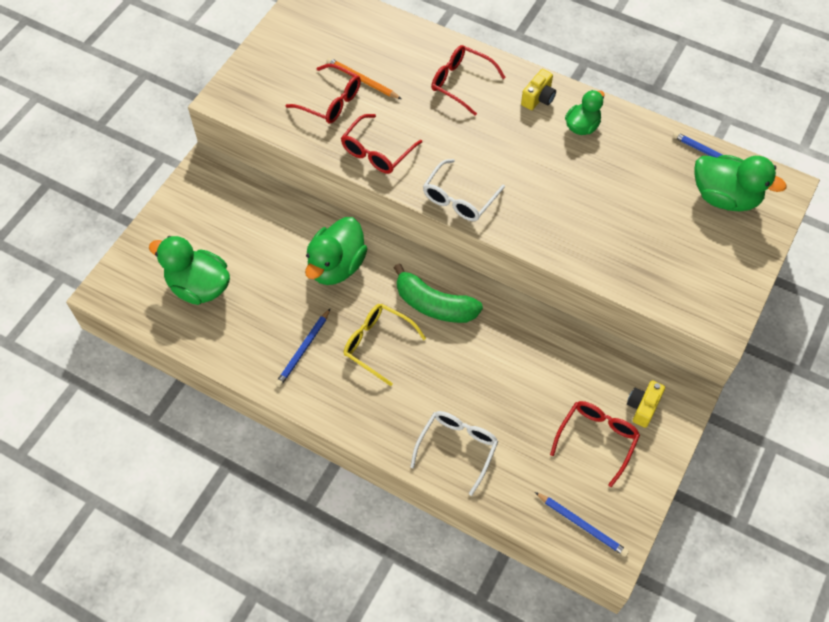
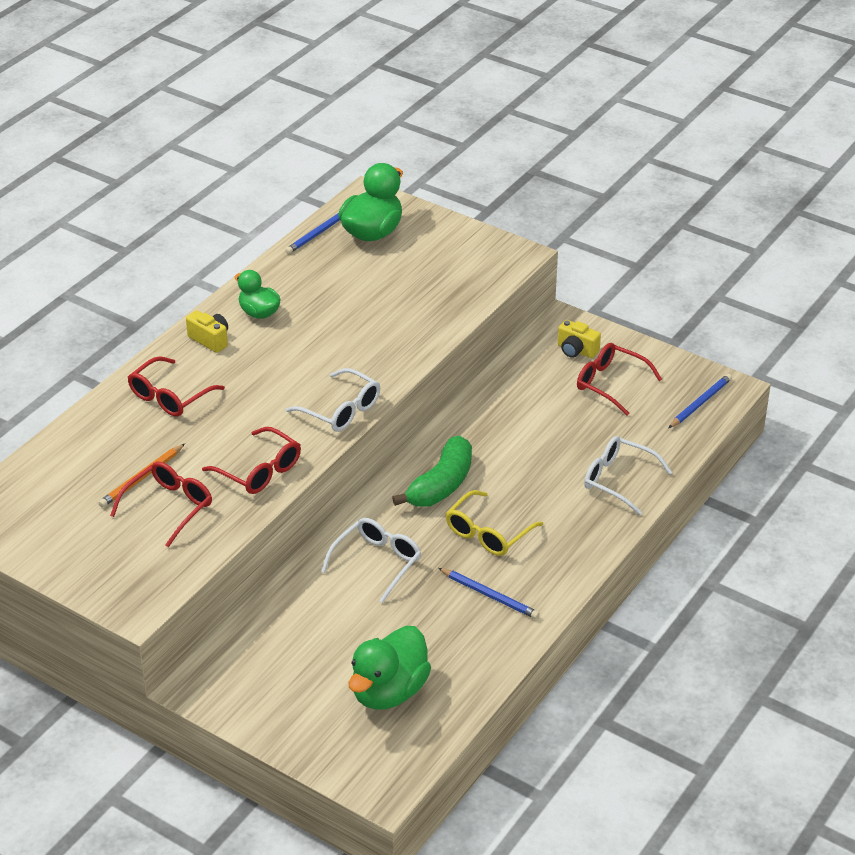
camera: 85 degrees left, 20 degrees down
(336, 266) = (376, 563): green duck -> white glasses

